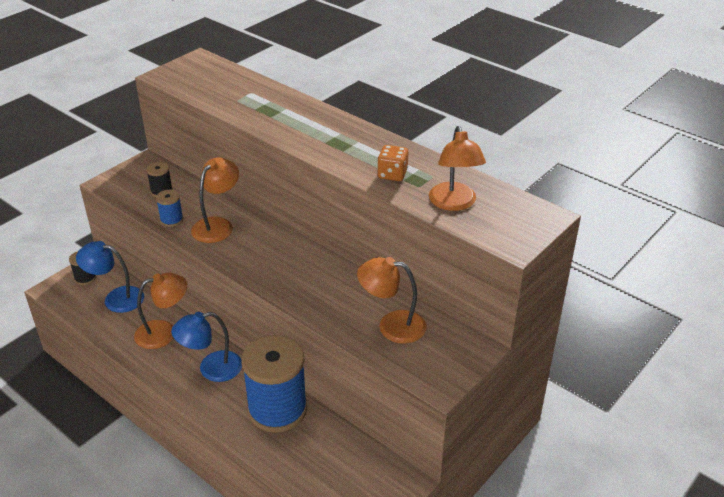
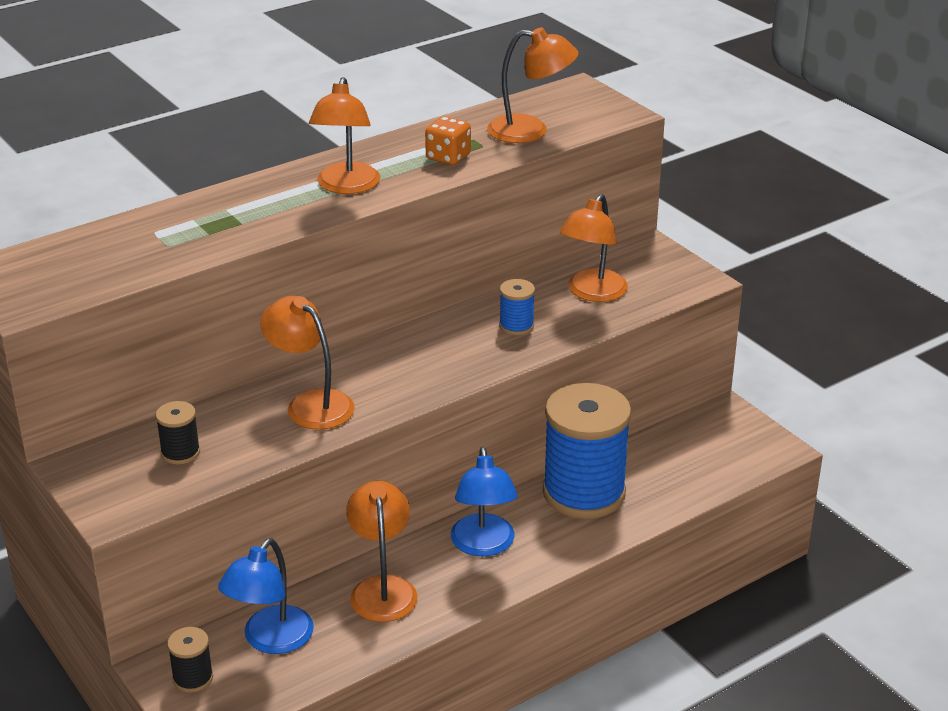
camera: 75 degrees left, 5 degrees down
(171, 220) = (270, 447): blue spool -> blue spool (516, 326)
(331, 143) = (346, 186): none -> orange lamp

